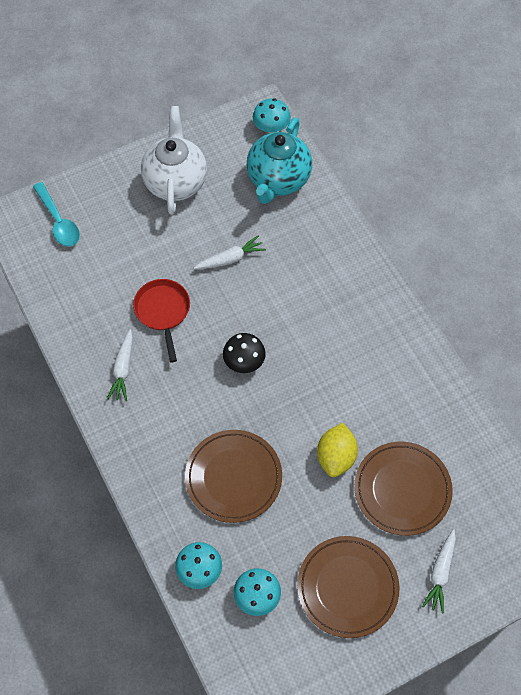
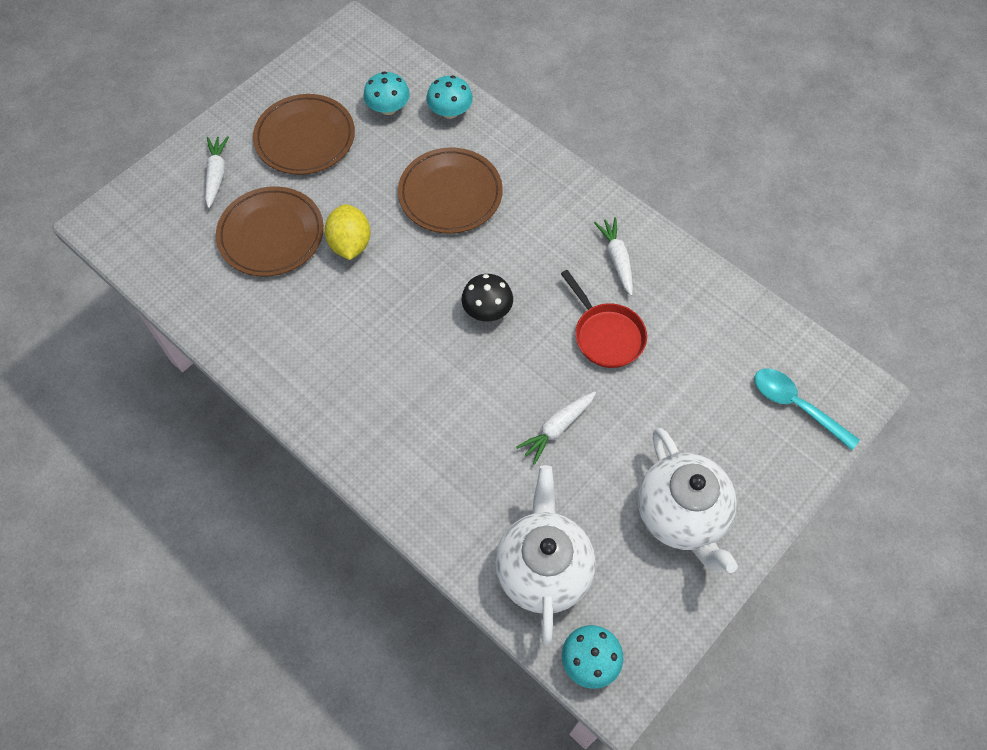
camera: 160 degrees right, 0 degrees up
(278, 180) = (543, 569): turquoise teapot -> white teapot

